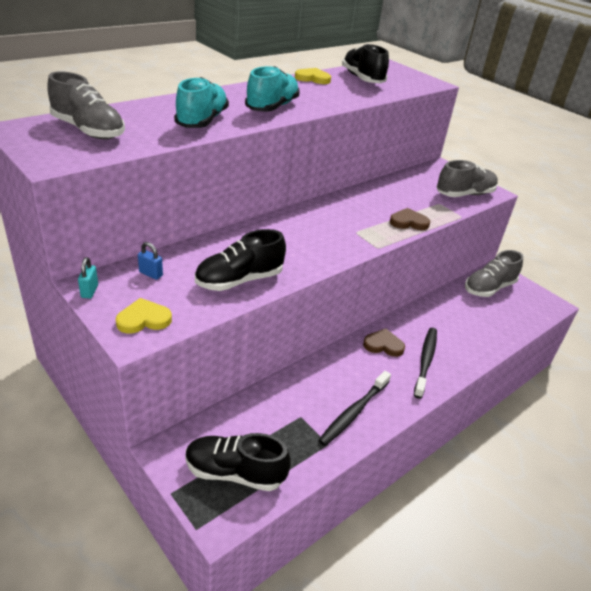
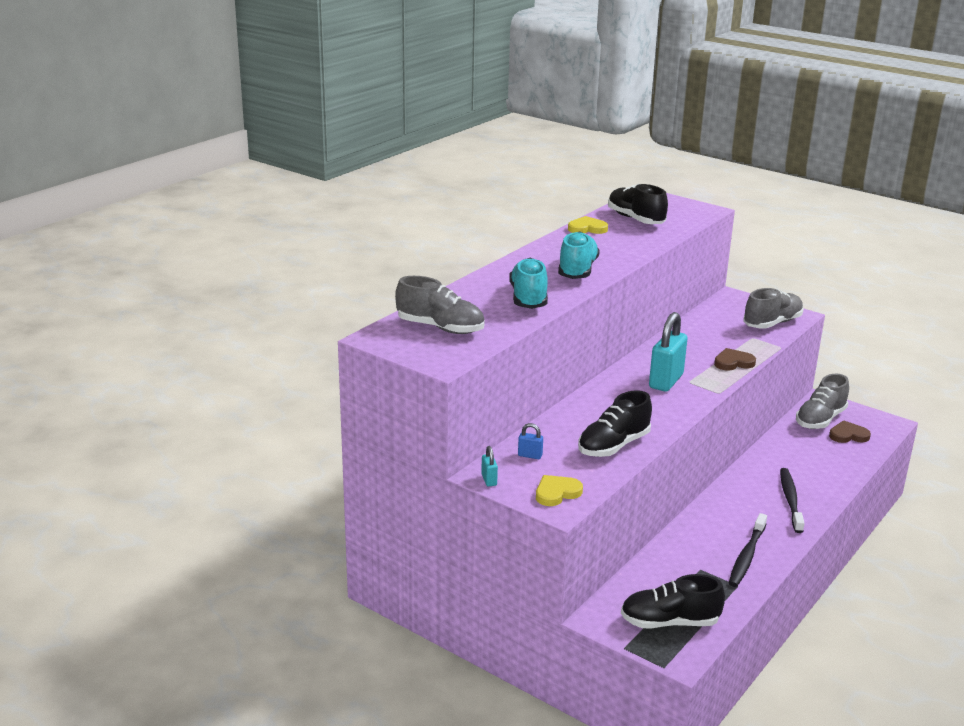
camera: 10 degrees left, 10 degrees down
(334, 227) = (666, 381): none -> turquoise padlock
(383, 345) = (742, 494): brown heart -> brown heart (848, 435)

